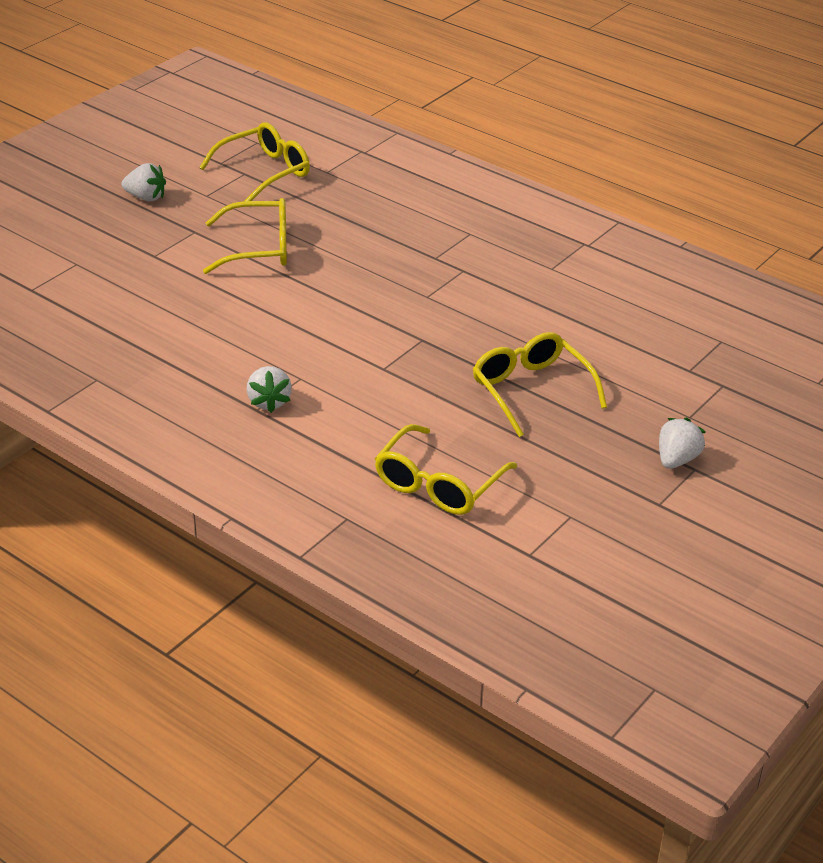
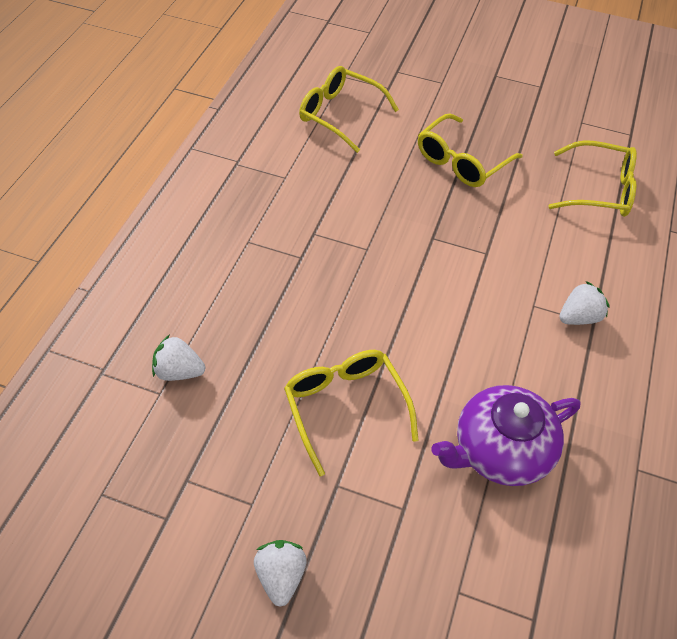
camera: 110 degrees left, 15 degrees up
(167, 312) = (500, 450): none -> purple teapot
(264, 172) = (178, 458): yellow glasses -> yellow glasses (340, 114)
(677, 459) = (492, 83): white strawberry -> white strawberry (179, 371)

